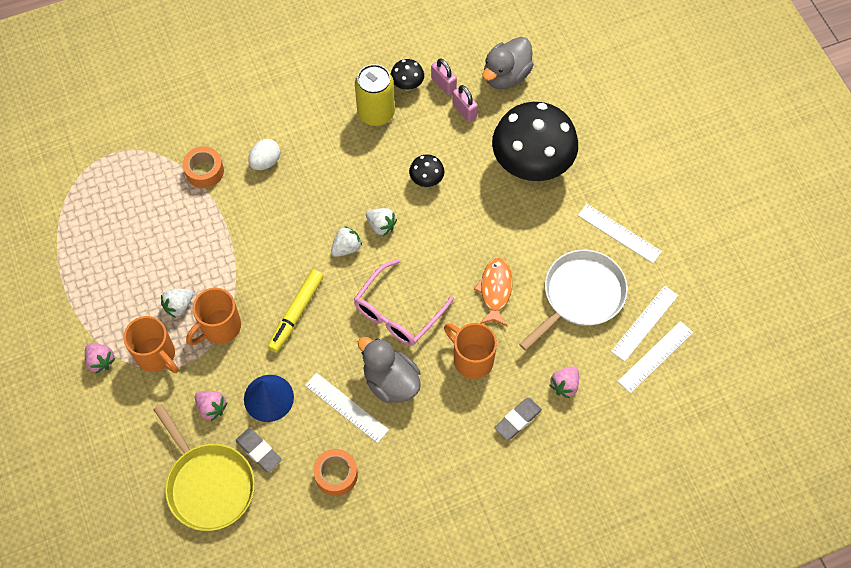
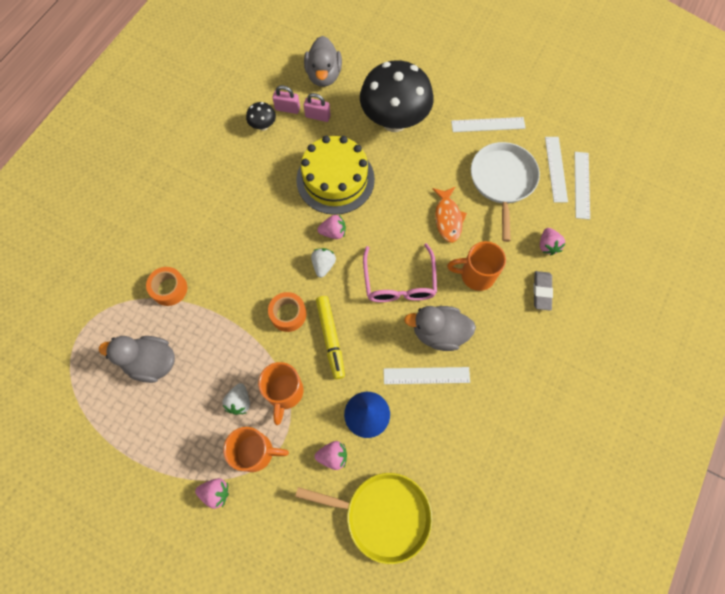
camera: 40 degrees left, 5 degrees up
(140, 221) = (151, 362): none -> grey duck
(259, 451) = (396, 458): grey eraser -> none
(265, 162) = (210, 249): white egg -> none
(336, 475) = (463, 428): orange tape -> orange tape (288, 314)
(376, 113) = (259, 159): yellow can -> none
(381, 226) = (333, 232): white strawberry -> pink strawberry
(426, 180) = (335, 179): black mushroom -> yellow cake
(495, 290) = (448, 218): orange fish -> orange fish turned 150 degrees counterclockwise

